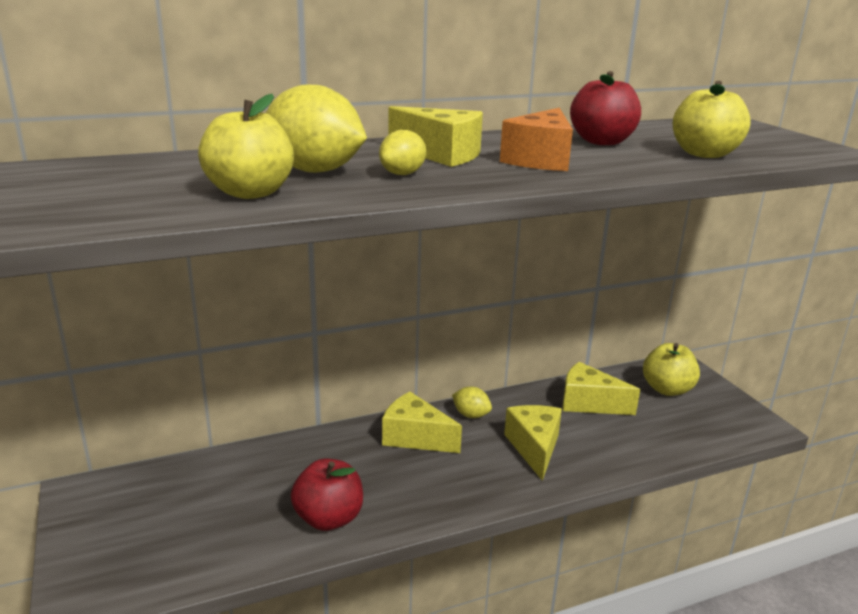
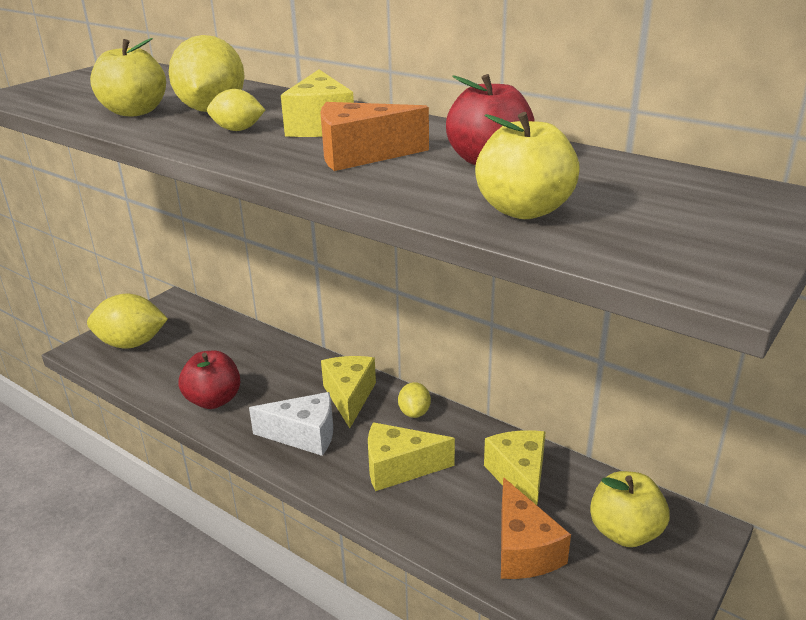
camera: 60 degrees right, 5 degrees up
(130, 551) = (132, 344): none -> yellow lemon
(446, 480) = (304, 435): none -> white cheese
(534, 448) = (399, 468): yellow cheese -> yellow cheese turned 150 degrees counterclockwise
(660, 430) = (523, 549): none -> orange cheese

